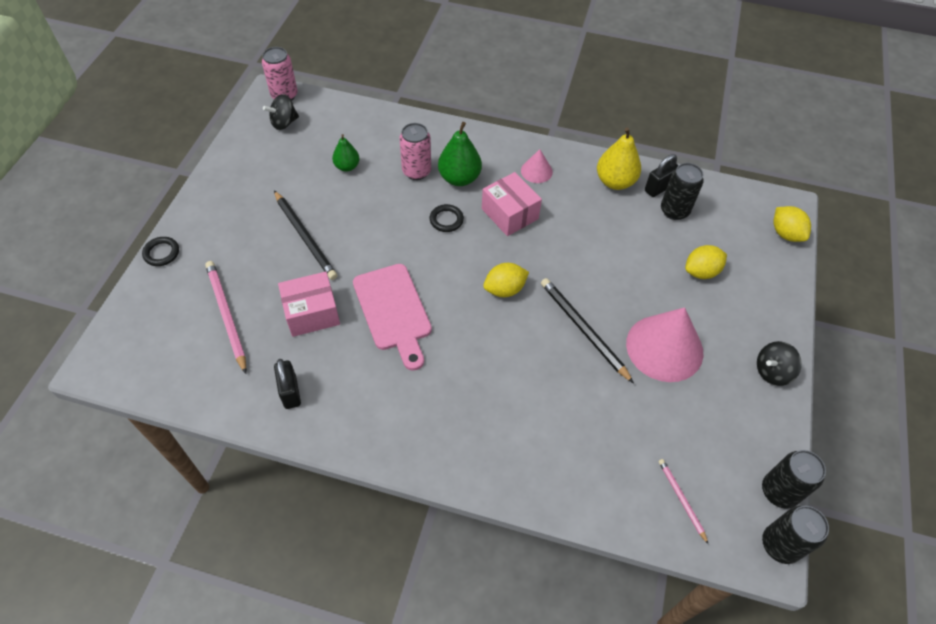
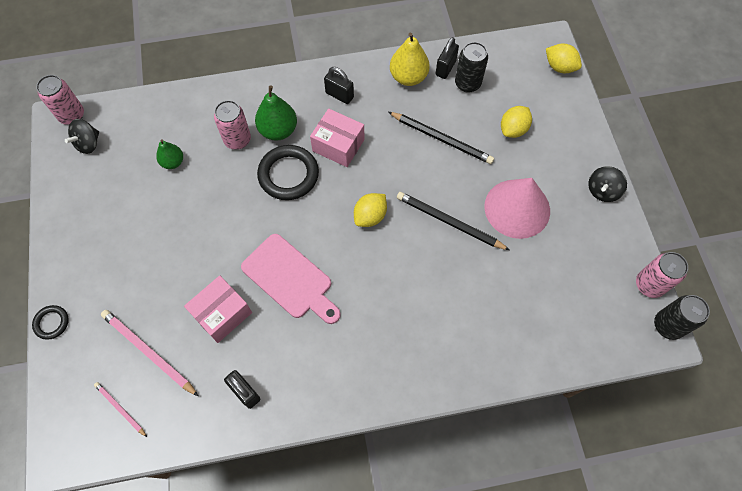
camera: 25 degrees left, 10 degrees up
(305, 237) = (174, 246): black pencil -> black pencil (441, 139)
(446, 220) = (288, 175): black ring -> black ring, size x1.92
(536, 171) = (339, 95): pink cone -> black padlock
(681, 499) = (587, 326): pink pencil -> pink pencil (120, 409)
(779, 491) = (649, 285): black can -> pink can

